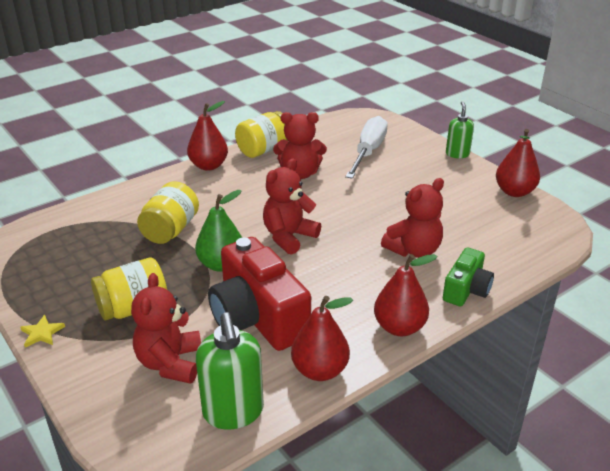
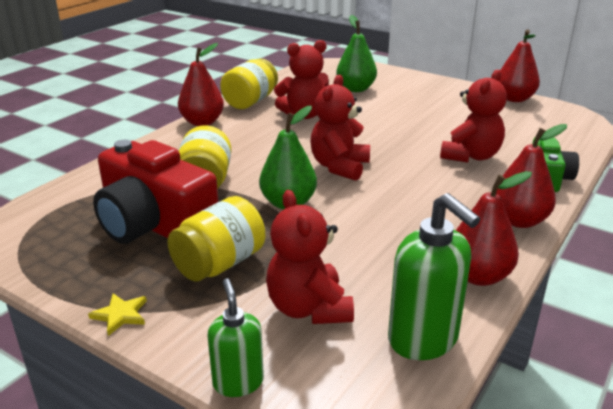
camera: 20 degrees left, 5 degrees down
(257, 317) = (369, 242): red camera -> red camera (154, 225)
(368, 152) = (355, 89): white screwdriver -> green pear
(457, 154) = (438, 79): green soap dispenser -> green soap dispenser (238, 382)

